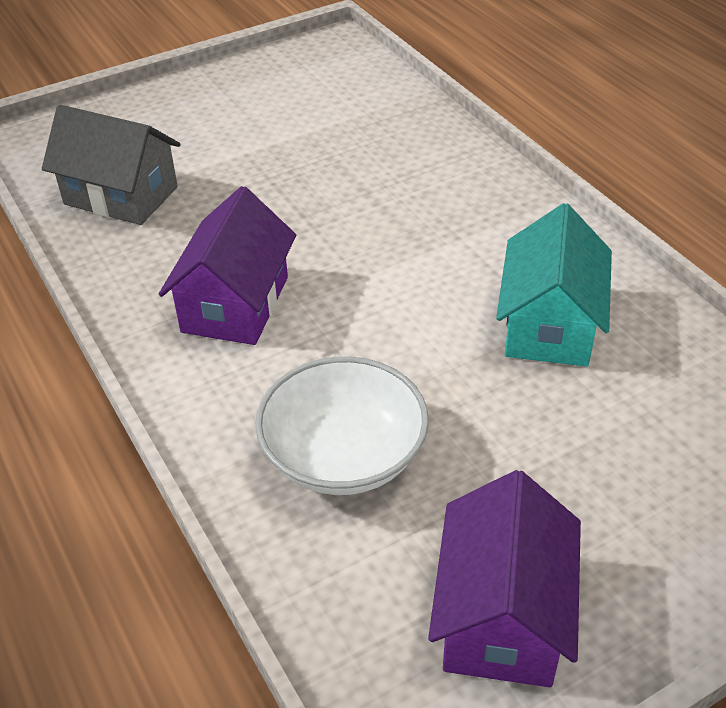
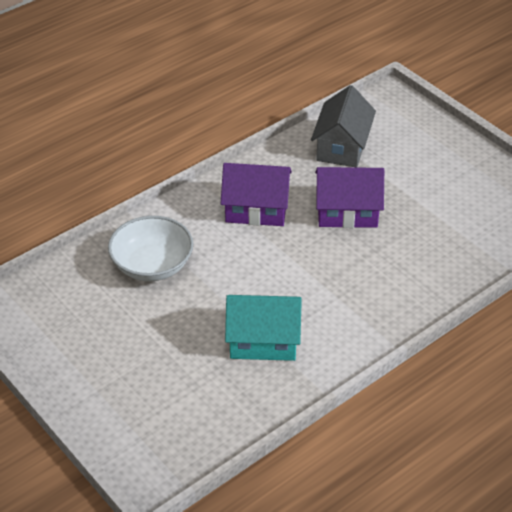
camera: 80 degrees right, 0 degrees up
(502, 616) = (63, 328): purple house -> purple house (347, 212)

